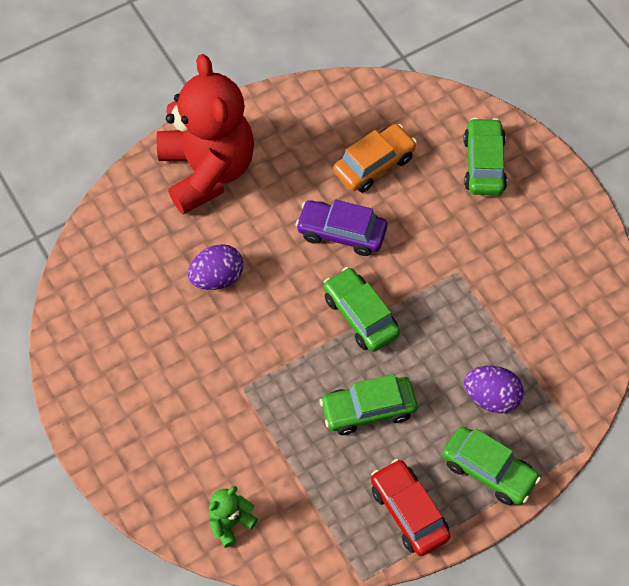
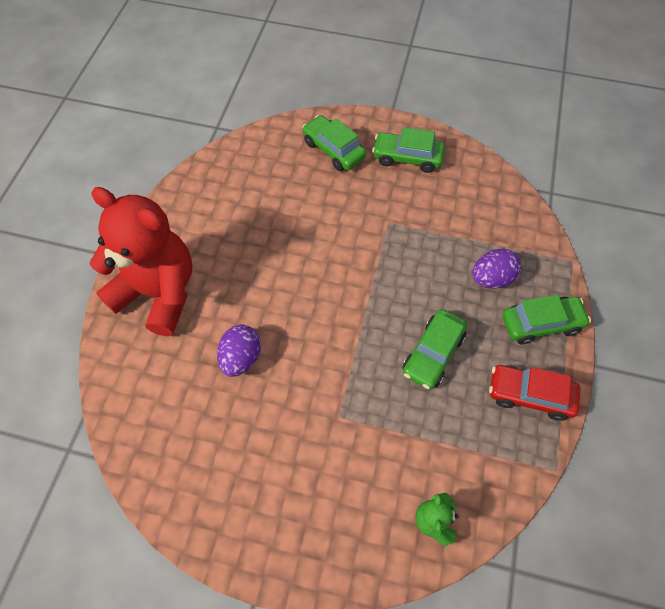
camera: 45 degrees left, 0 degrees up
(341, 233) = (293, 258): purple car -> none
(360, 315) = (362, 299): green car -> green car (407, 158)
(374, 164) = (268, 201): orange car -> none

